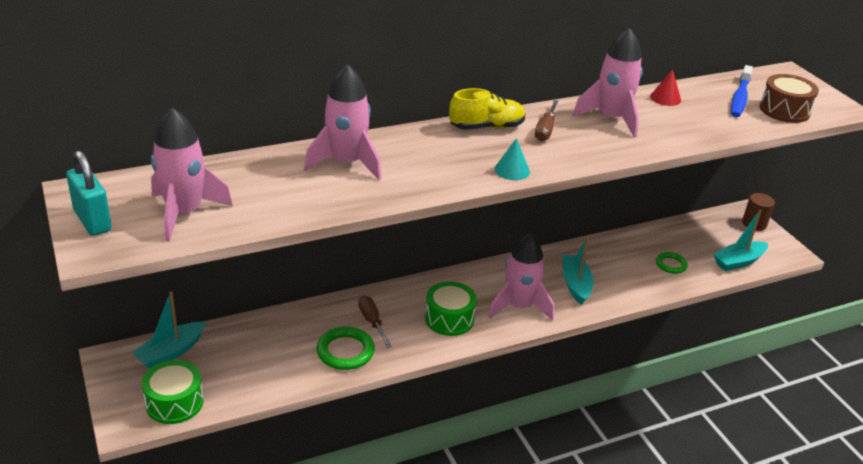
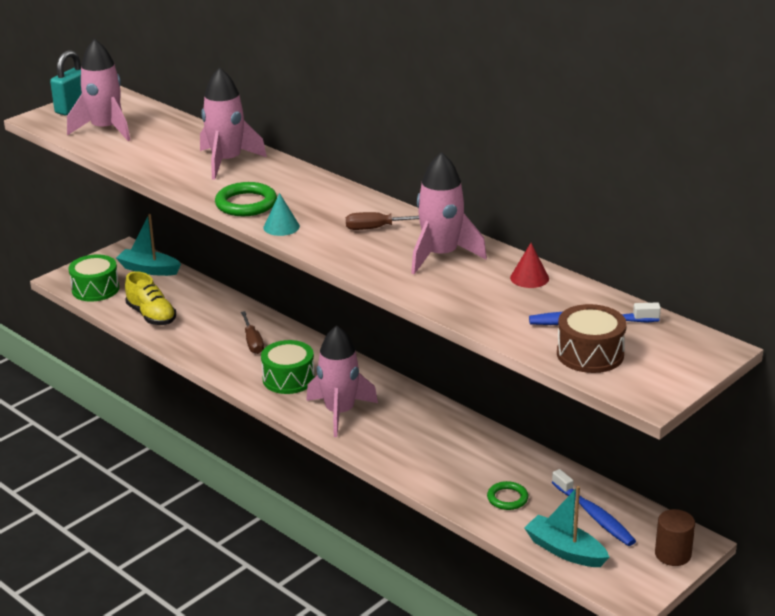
camera: 70 degrees right, 5 degrees down
(345, 351) = (203, 340): green ring -> green ring (246, 204)
(372, 322) = (252, 342): brown screwdriver -> brown screwdriver turned 120 degrees clockwise
(486, 127) = (352, 201): yellow shoe -> yellow shoe (151, 316)
(575, 284) = (407, 439): turquoise boat -> none
(704, 237) = (594, 515): none -> blue toothbrush

